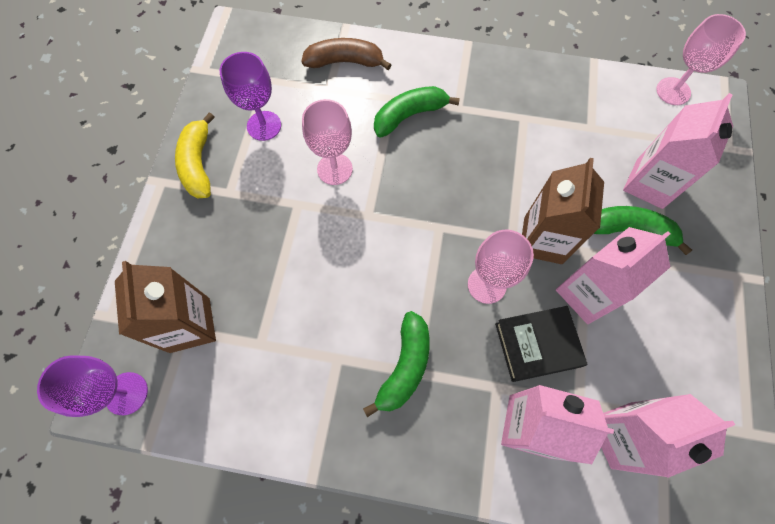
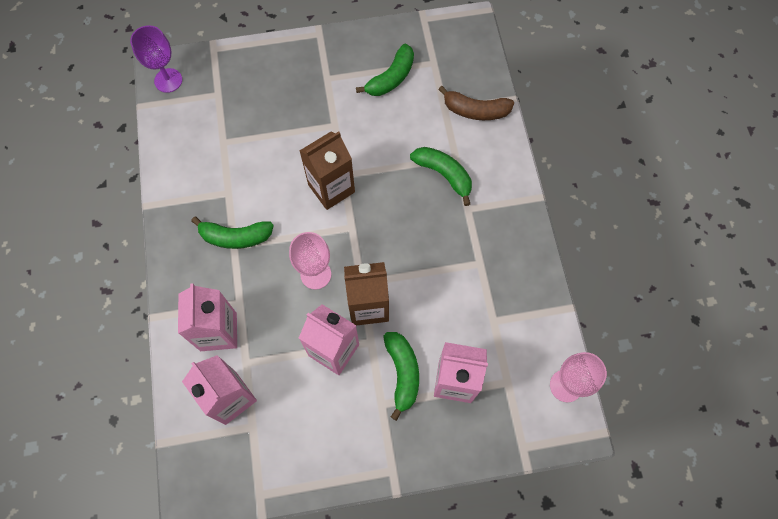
camera: 70 degrees right, 0 degrees up
(190, 325) = (222, 96): brown carton -> brown carton (331, 188)
(198, 164) = (342, 50): yellow banana -> none
(264, 126) = (391, 78): purple goblet -> green banana
(334, 169) = (373, 139): pink goblet -> none
(345, 62) = (475, 110): brown banana -> brown banana turned 120 degrees clockwise
(537, 345) = (280, 323): black book -> none

